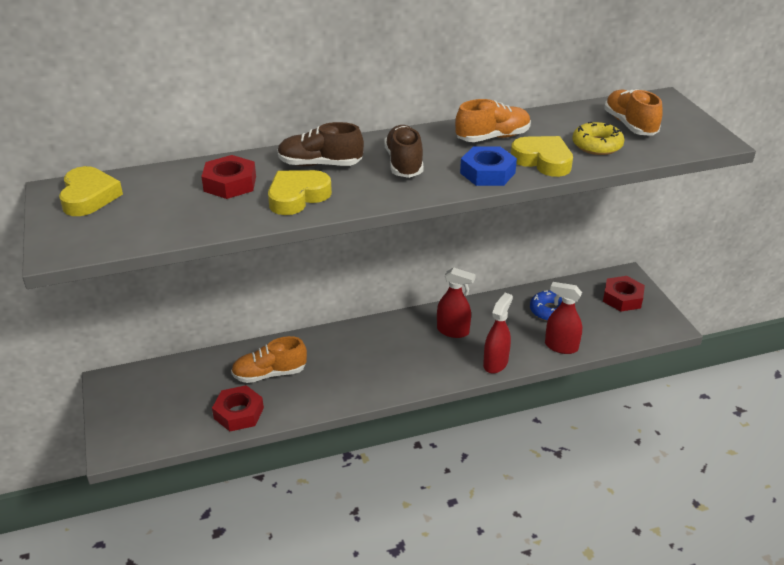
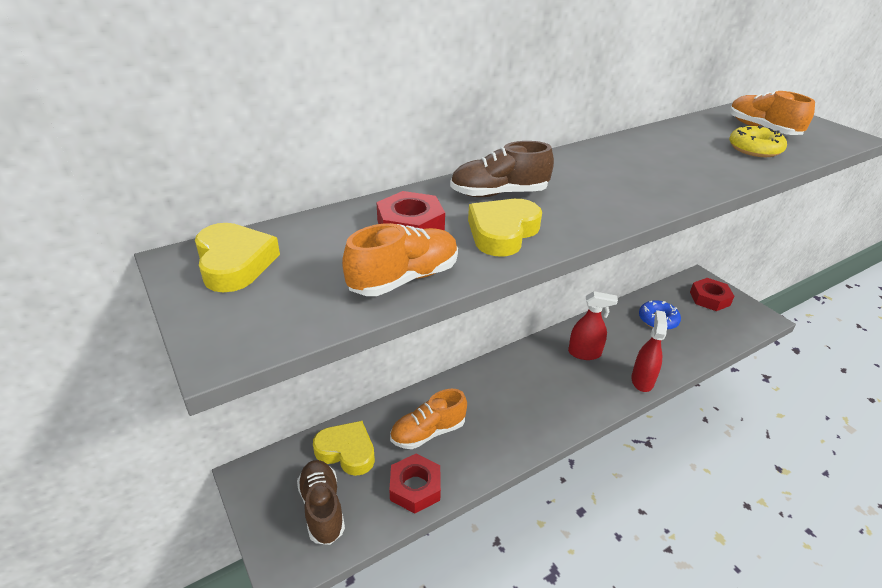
camera: 15 degrees left, 0 degrees up
(404, 163) = (588, 184): brown shoe -> brown shoe (322, 508)
(487, 173) = (681, 185): blue nut -> none
(492, 137) = (651, 150): orange shoe -> orange shoe (404, 279)
(543, 161) = (721, 168): yellow heart -> yellow heart (347, 451)
(561, 346) = (689, 353): red spray bottle -> none

